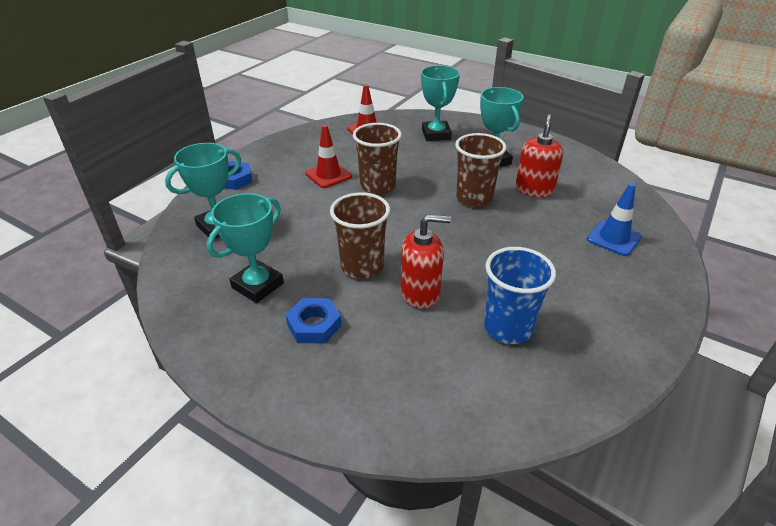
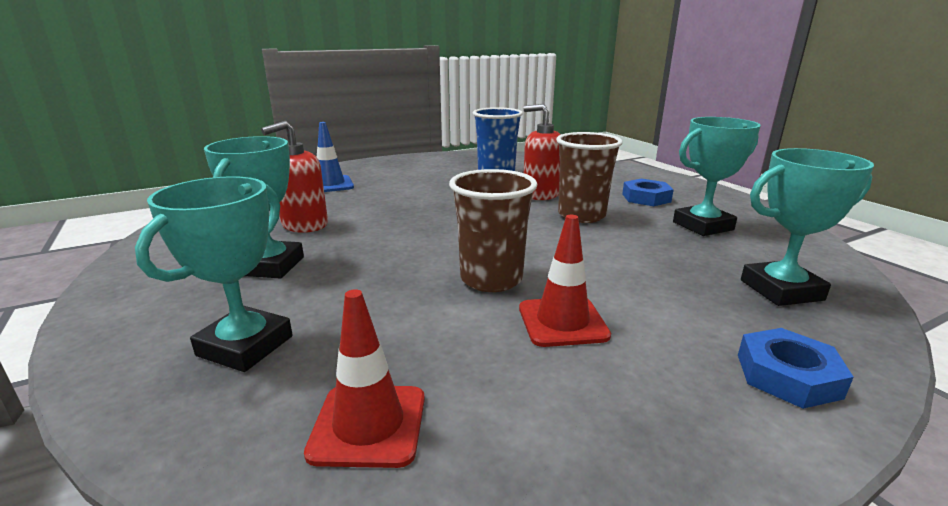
camera: 150 degrees left, 15 degrees down
(474, 198) = (386, 234): brown cup -> none

